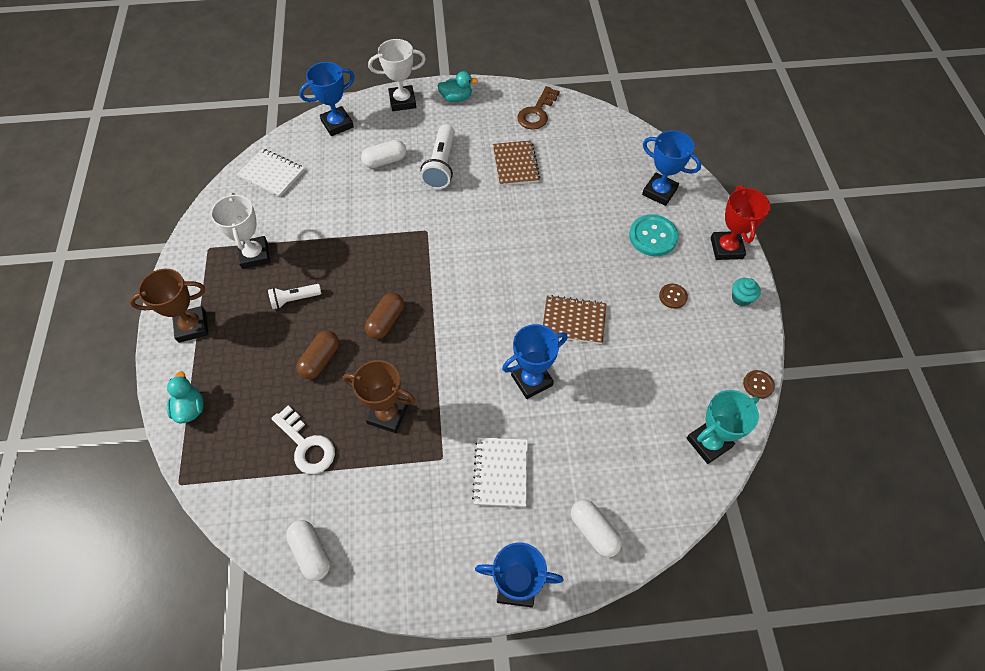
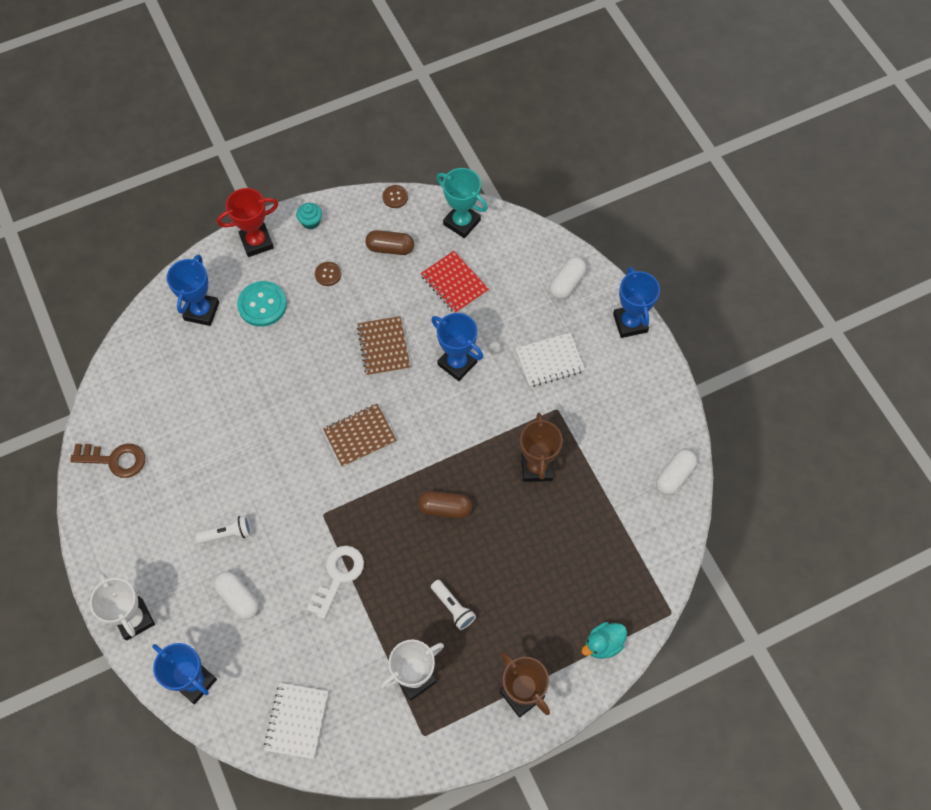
camera: 110 degrees left, 5 degrees up
(307, 445) = (592, 522): white key -> white key (338, 576)
(320, 360) = (508, 550): brown capsule -> brown capsule (390, 248)
(441, 166) = (227, 534): white flashlight -> white flashlight, size x0.61
(456, 98) = (112, 557): turquoise duck -> none
(515, 164) = (203, 457): brown notebook -> brown notebook (360, 436)
(629, 408) = (454, 283): none -> red notebook

